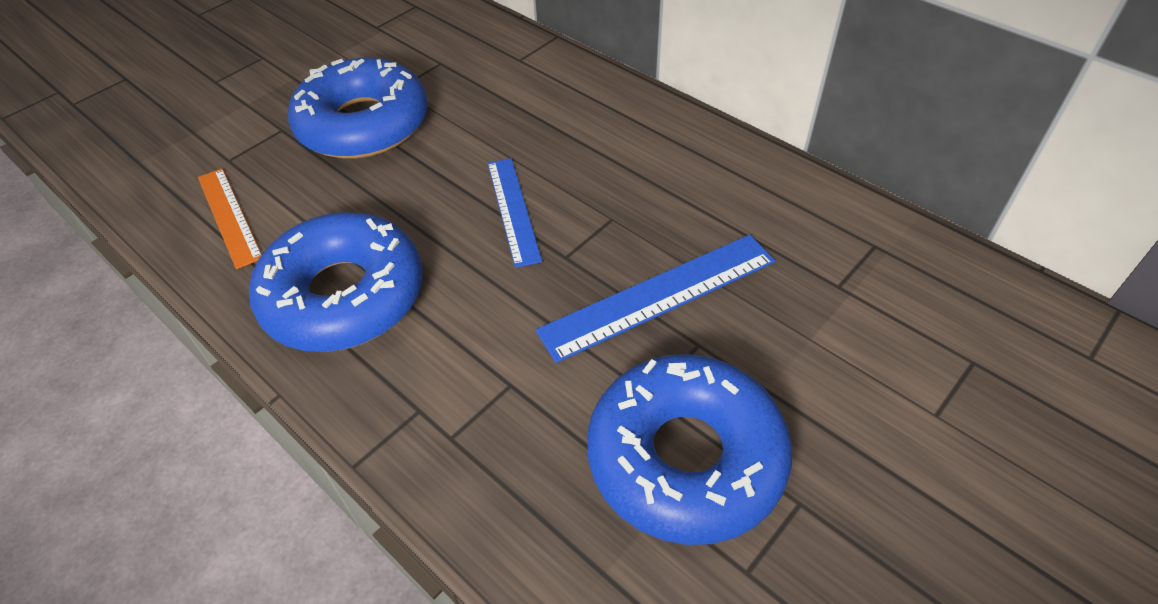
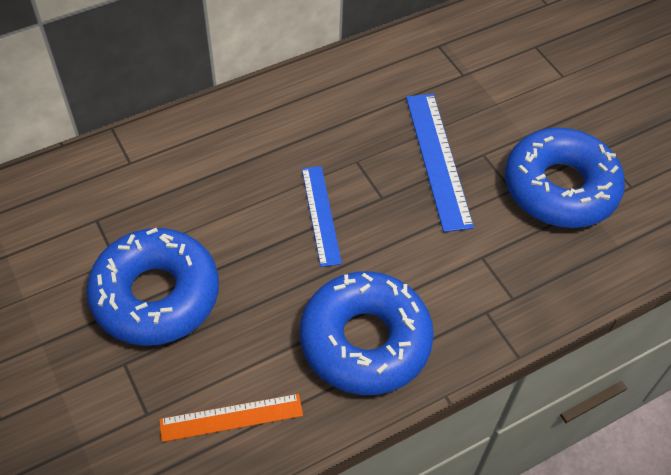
camera: 75 degrees left, 5 degrees up
(513, 210) = (321, 215): blue ruler -> blue ruler turned 75 degrees clockwise

